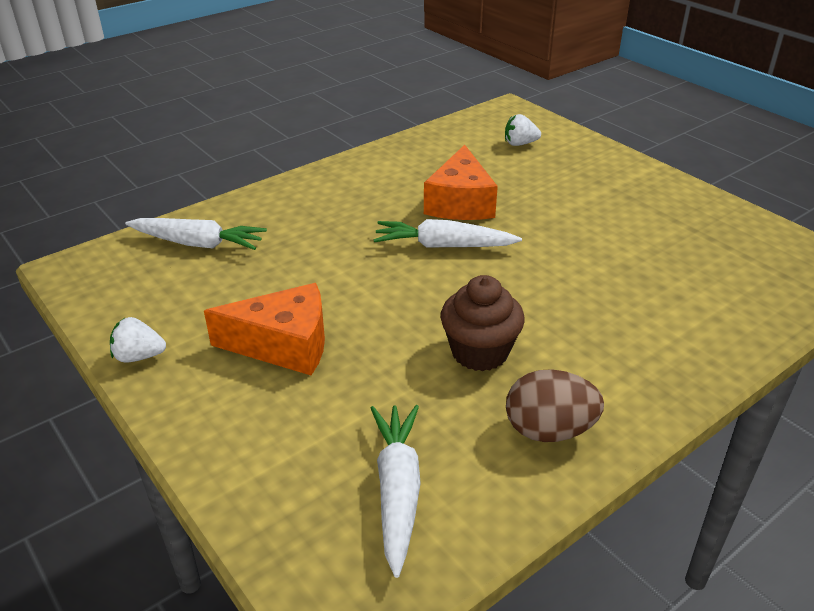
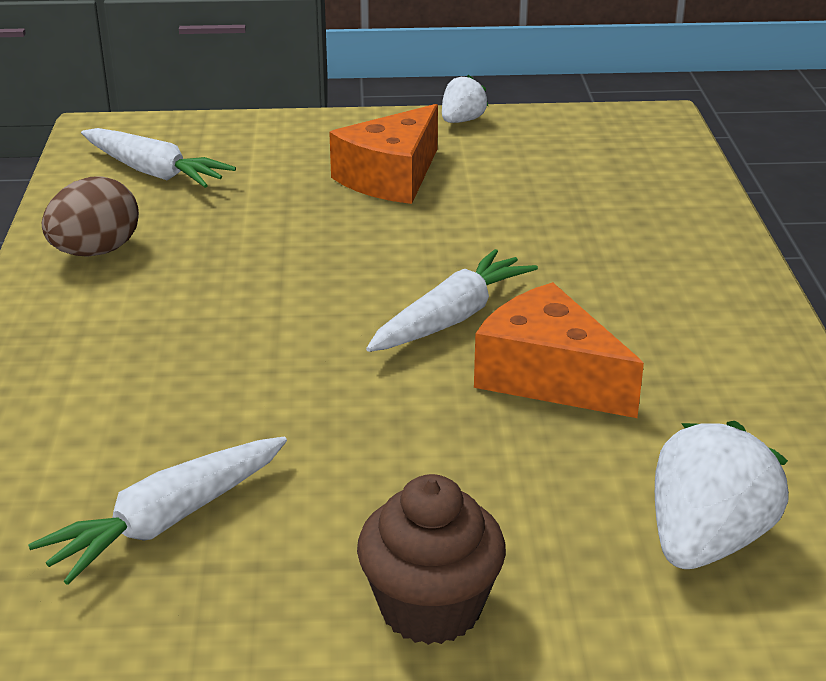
camera: 125 degrees right, 5 degrees down
(198, 243) = (637, 179): white carrot -> white carrot (167, 521)
(479, 352) = (237, 262): brown cupcake -> brown cupcake (430, 608)
(520, 144) = (706, 541): white strawberry -> white strawberry, size x1.75

